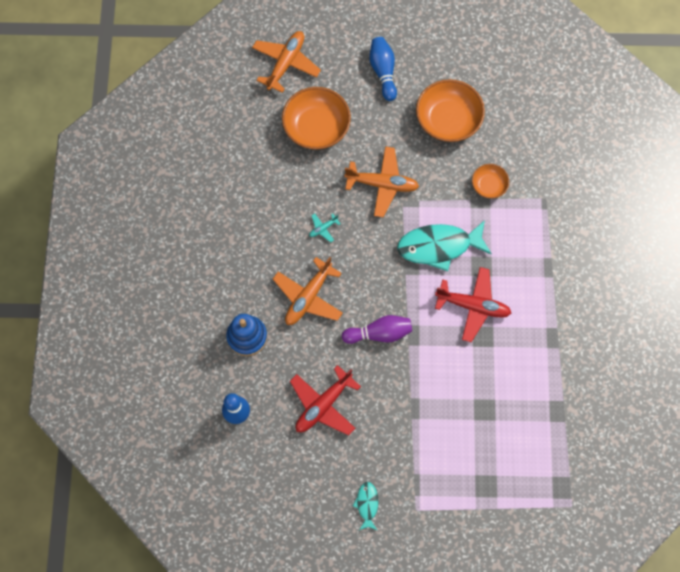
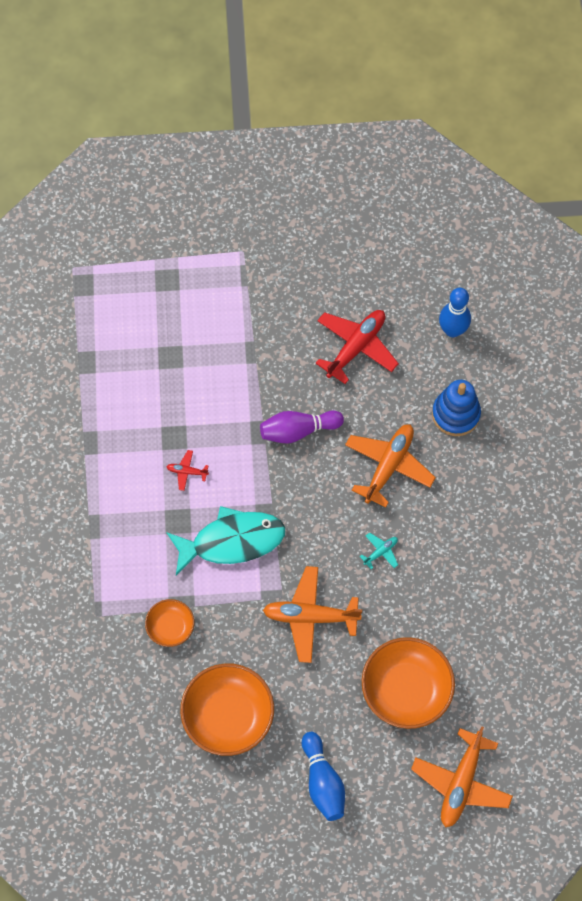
camera: 175 degrees right, 5 degrees down
(367, 504) = (296, 252): turquoise fish -> none
(473, 306) = (187, 472): red plane -> red plane, size x0.45

